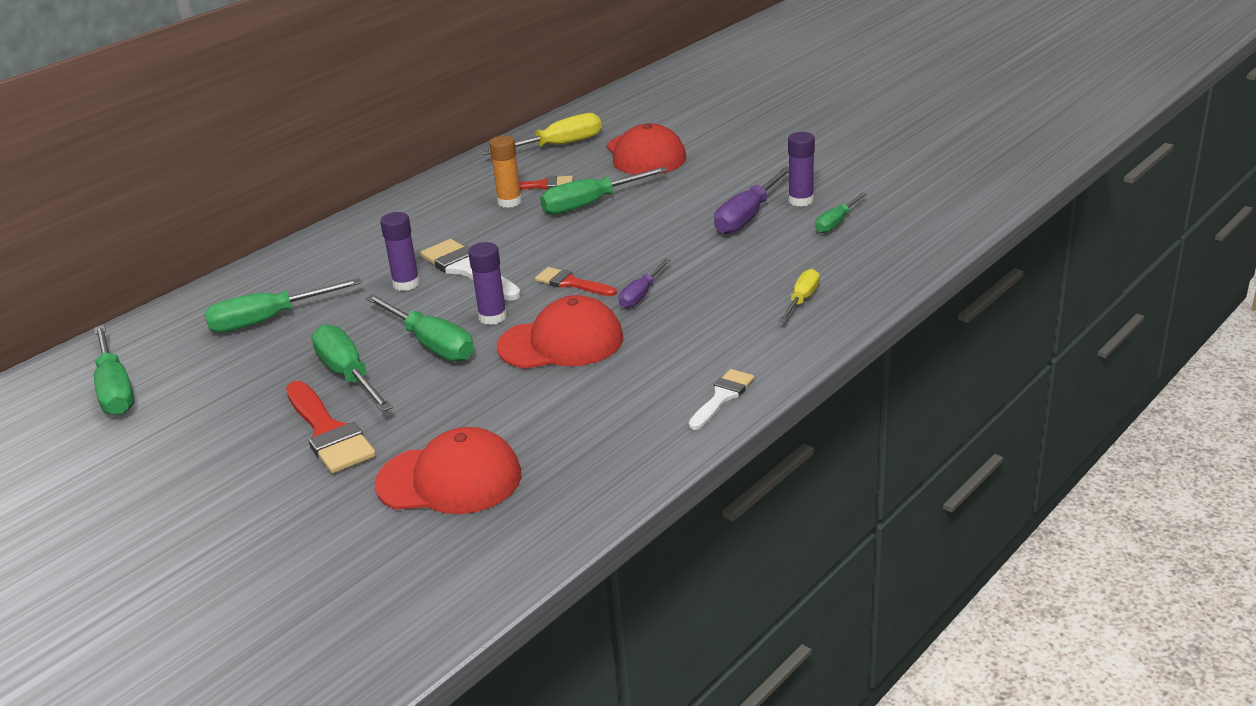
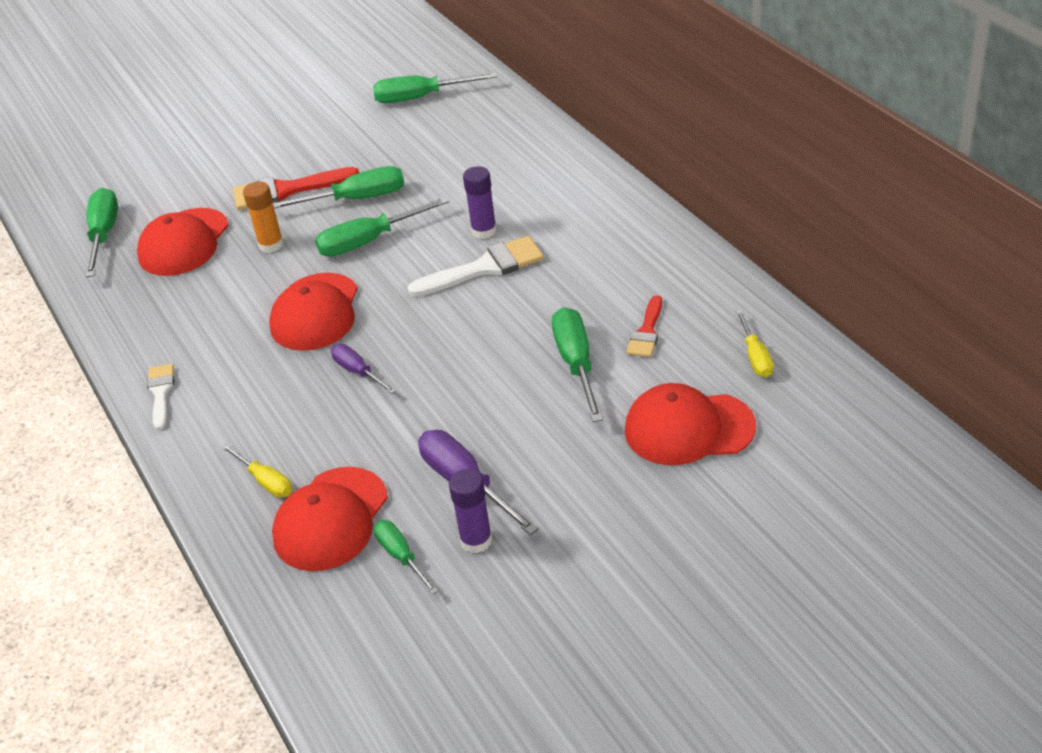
camera: 110 degrees right, 10 degrees up
(268, 320) = (473, 159): green screwdriver -> green screwdriver (104, 234)
(492, 317) = (387, 277): purple glue stick -> none
(509, 202) = (618, 305): orange glue stick -> orange glue stick (271, 245)
(558, 146) = (755, 357): yellow screwdriver -> yellow screwdriver, size x0.60
(571, 283) = (413, 330): red brush -> none
(722, 397) = (161, 393): white brush -> white brush turned 150 degrees counterclockwise
(821, 259) = (331, 519): none -> red cap

